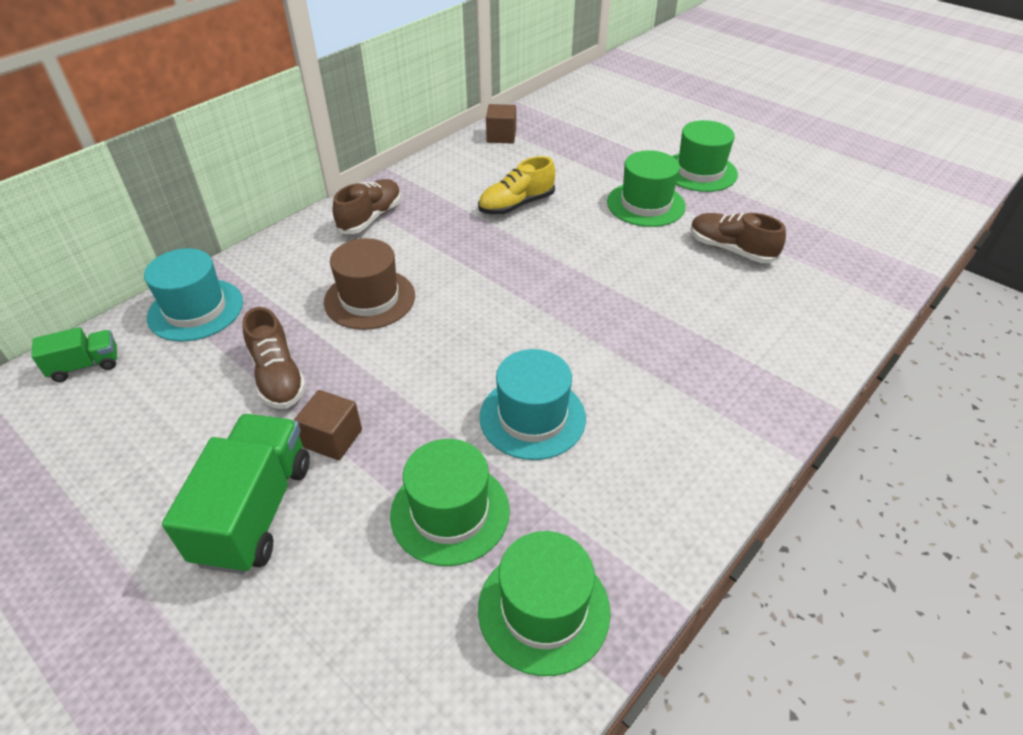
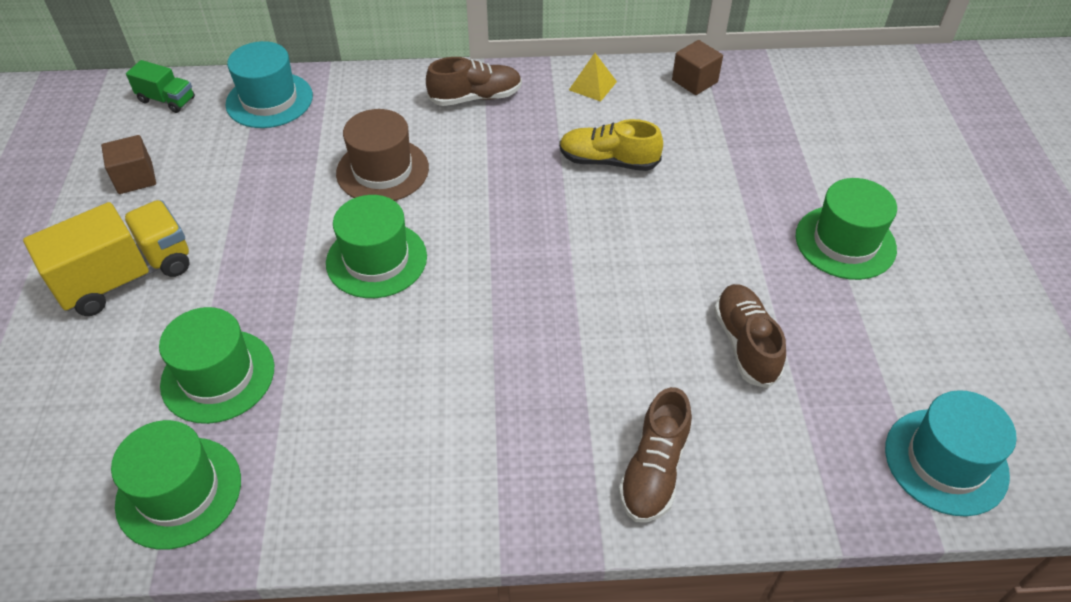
camera: 45 degrees right, 5 degrees up
(255, 511) = (126, 277): green truck -> yellow truck
(278, 377) = (251, 190): brown shoe -> brown shoe (654, 470)
(333, 438) = (224, 263): brown cube -> brown cube (135, 178)
(442, 170) = (592, 85): none -> yellow pyramid
(532, 417) = (359, 355): turquoise hat -> turquoise hat (946, 461)
(646, 204) = (731, 239): green hat -> green hat (376, 259)

